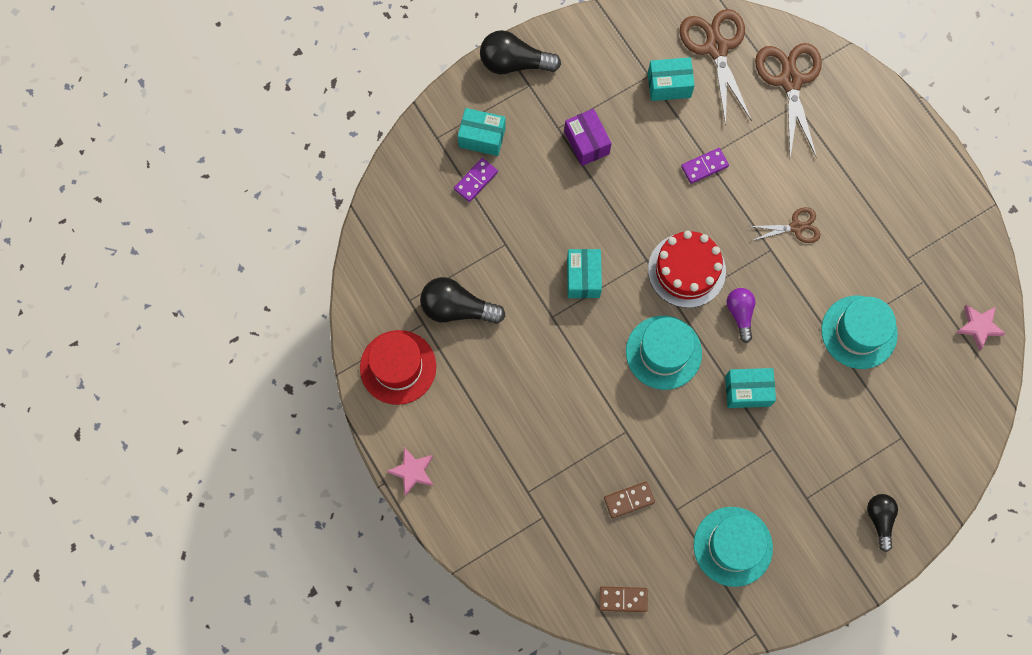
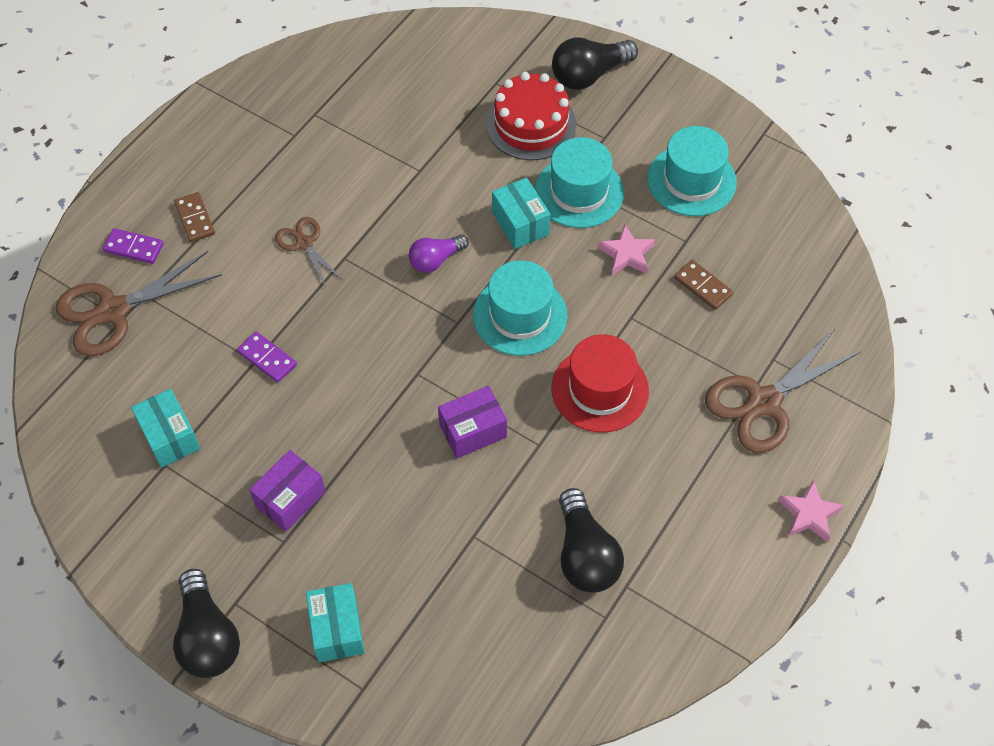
camera: 115 degrees left, 15 degrees down
(398, 367) = (697, 590): red hat -> red hat (600, 389)
(475, 180) = (403, 610): purple domino -> purple domino (134, 248)
(583, 278) = (473, 431): turquoise box -> purple box
(623, 599) = (807, 253): brown domino -> brown domino (195, 219)
(686, 270) = (409, 329): red cake -> red cake (531, 124)
(716, 48) = (96, 404): brown scissors -> brown scissors (764, 402)
(859, 332) = (400, 150): turquoise hat -> turquoise hat (579, 192)
(879, 519) = (589, 75): black light bulb -> black light bulb, size x1.58
(978, 327) = (343, 57): pink star -> pink star (627, 254)

